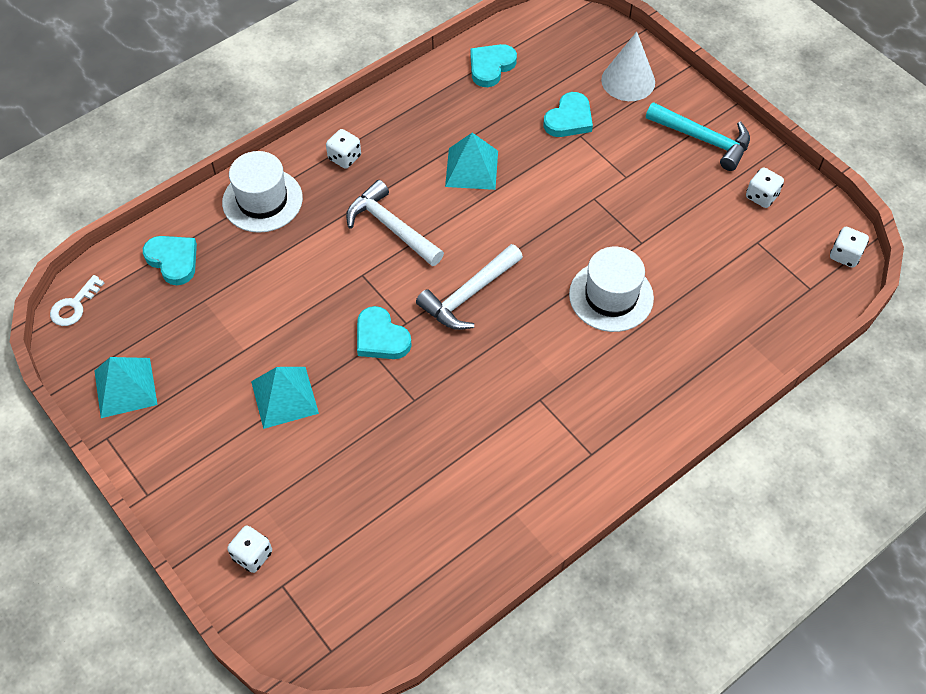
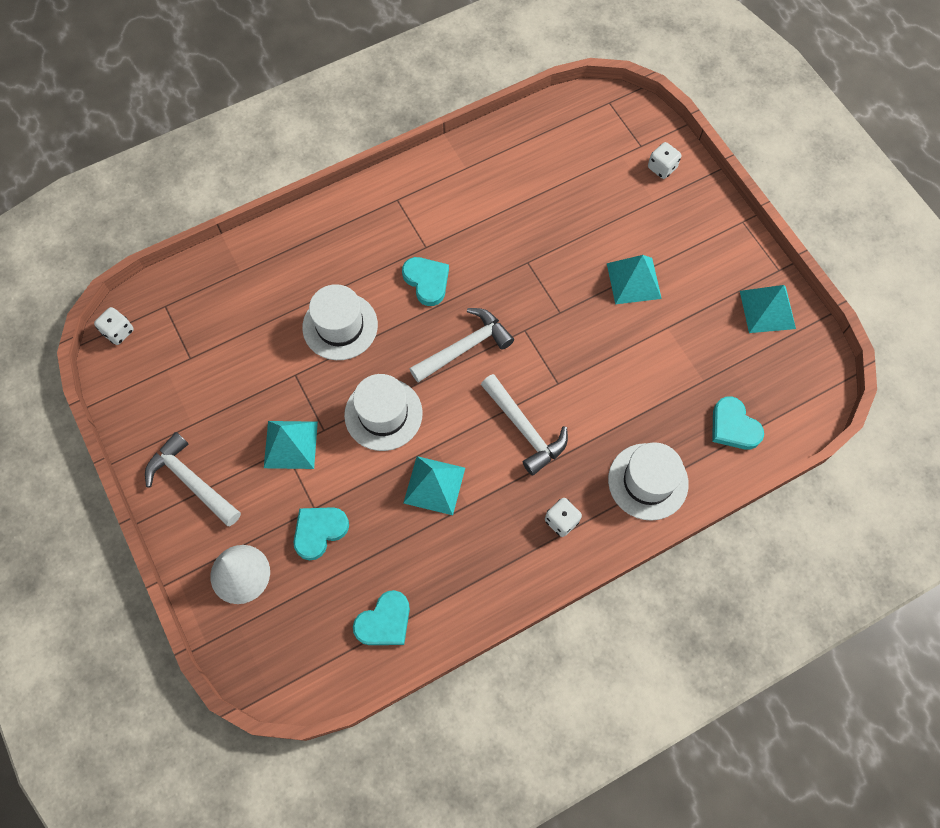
camera: 170 degrees left, 10 degrees up
(74, 306) = (821, 394): white key -> none
(381, 338) = (548, 319): turquoise heart -> turquoise heart (427, 281)
(538, 220) = (383, 414): none -> white hat
(622, 181) = (290, 444): none -> turquoise pyramid
(703, 139) = (192, 481): turquoise hammer -> white hammer
(761, 196) = (164, 405): white dice -> none

